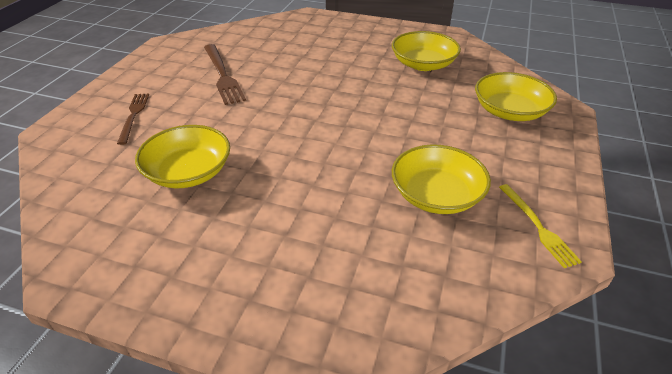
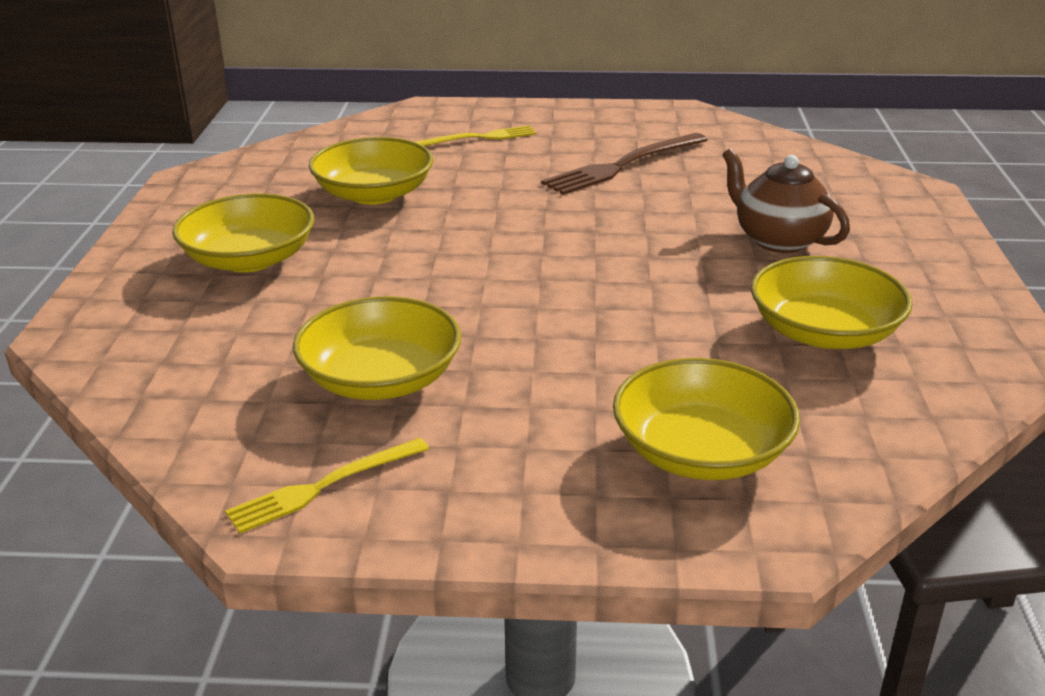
camera: 75 degrees right, 10 degrees down
(133, 116) = (480, 138): brown fork -> yellow fork
(256, 244) = (249, 259): none -> yellow bowl
(337, 54) = (778, 240): none -> brown teapot

